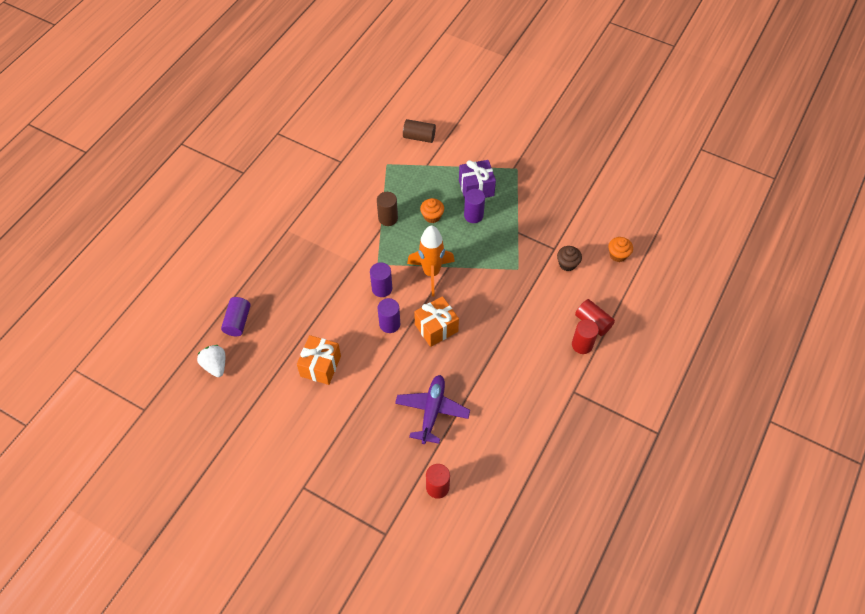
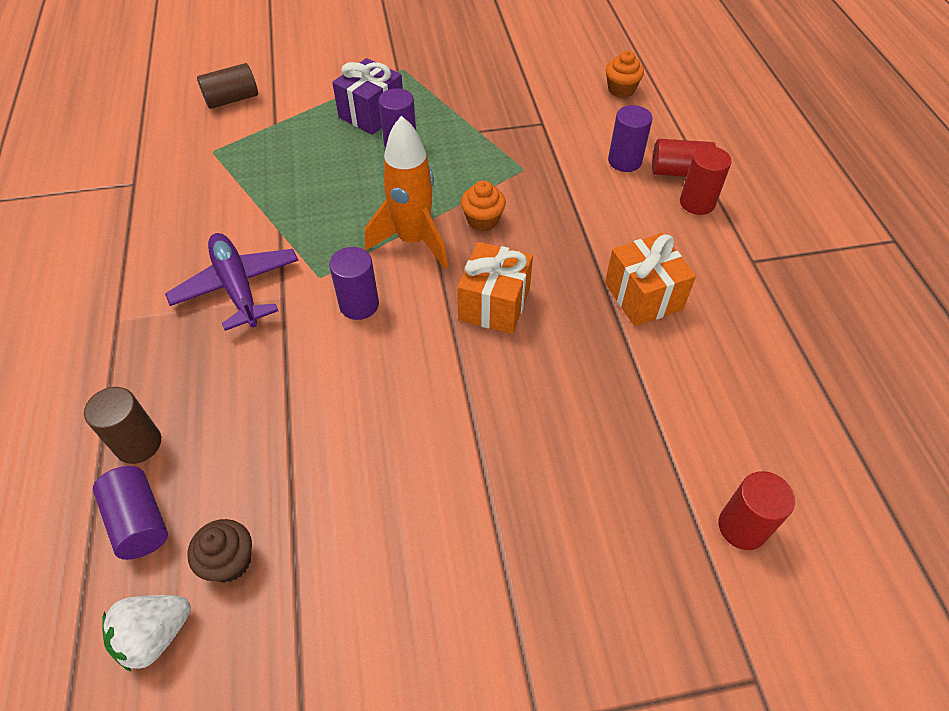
camera: 40 degrees left, 5 degrees down
(215, 365) = (155, 635): white strawberry -> white strawberry turned 60 degrees counterclockwise
(320, 366) = (367, 484): orange gift -> orange gift (643, 296)
(388, 218) = (278, 212): brown cylinder -> brown cylinder (138, 444)
(389, 324) = (420, 344): purple cylinder -> purple cylinder (624, 161)
(432, 216) = (343, 175): orange cupcake -> orange cupcake (483, 220)
(432, 411) = (610, 420): purple plane -> purple plane (237, 287)
(567, 264) = (576, 130): brown cupcake -> brown cupcake (229, 561)

